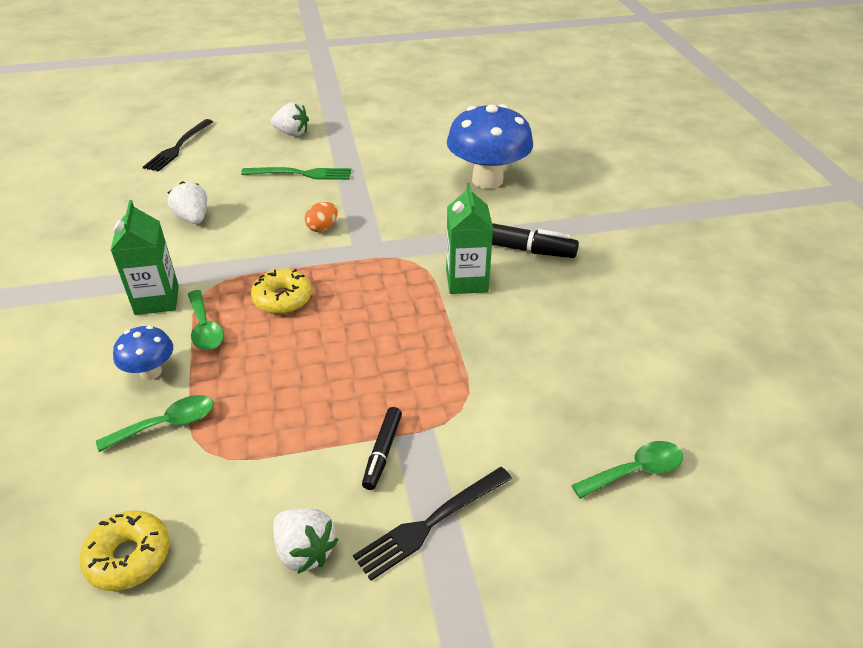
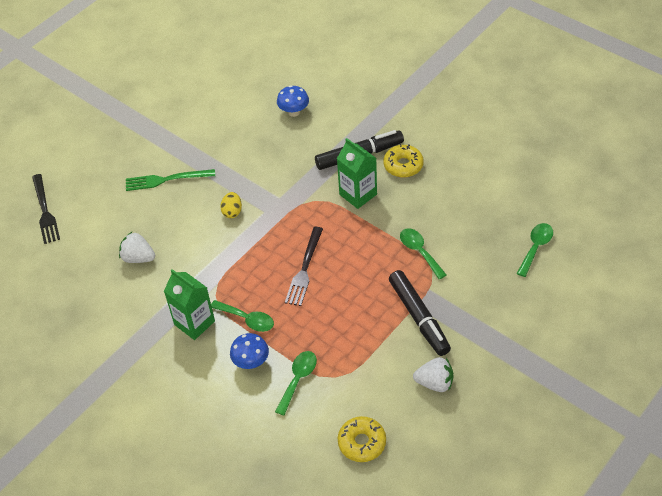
camera: 35 degrees left, 10 degrees up
(282, 299) = (268, 273): yellow donut -> yellow donut (403, 165)
(292, 133) = (115, 149): white strawberry -> none
(301, 174) = (166, 180): green fork -> green fork turned 150 degrees counterclockwise
(322, 228) = (232, 212): orange egg -> yellow egg
(382, 452) = (419, 317): black marker -> black marker, size x1.78
(430, 523) = (474, 333): black fork -> black fork (304, 269)
(470, 378) = (419, 251): none -> green spoon
(487, 180) = (294, 112): blue mushroom -> blue mushroom, size x0.49

